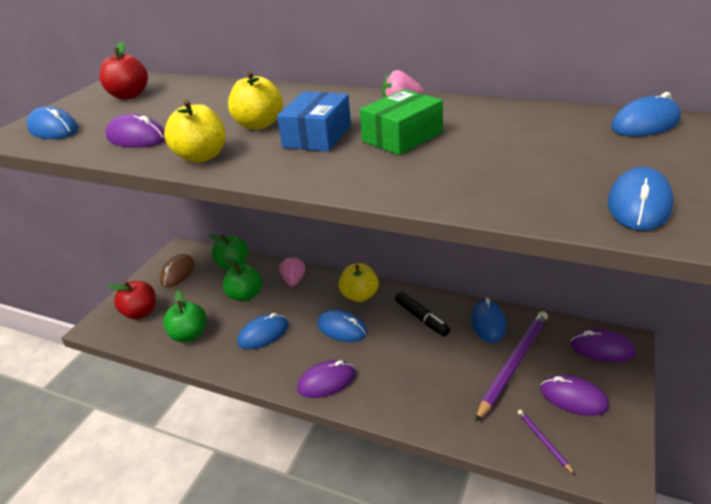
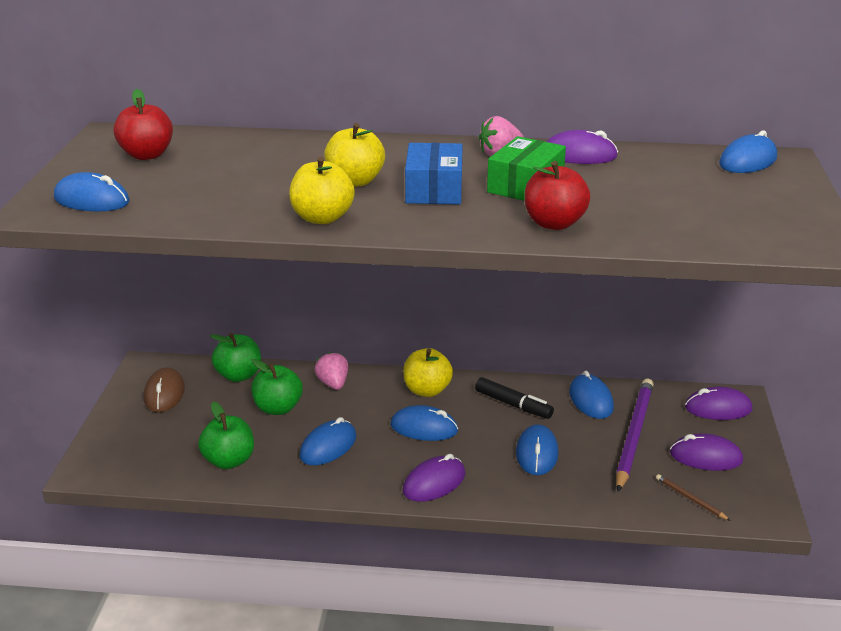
camera: 20 degrees left, 5 degrees down
(137, 138) = (219, 203): purple mouse -> purple mouse (579, 155)
(141, 312) = (142, 445): red apple -> red apple (554, 223)
(543, 441) = (690, 499): purple pencil -> brown pencil
(638, 205) = (773, 230): blue mouse -> blue mouse (536, 453)

